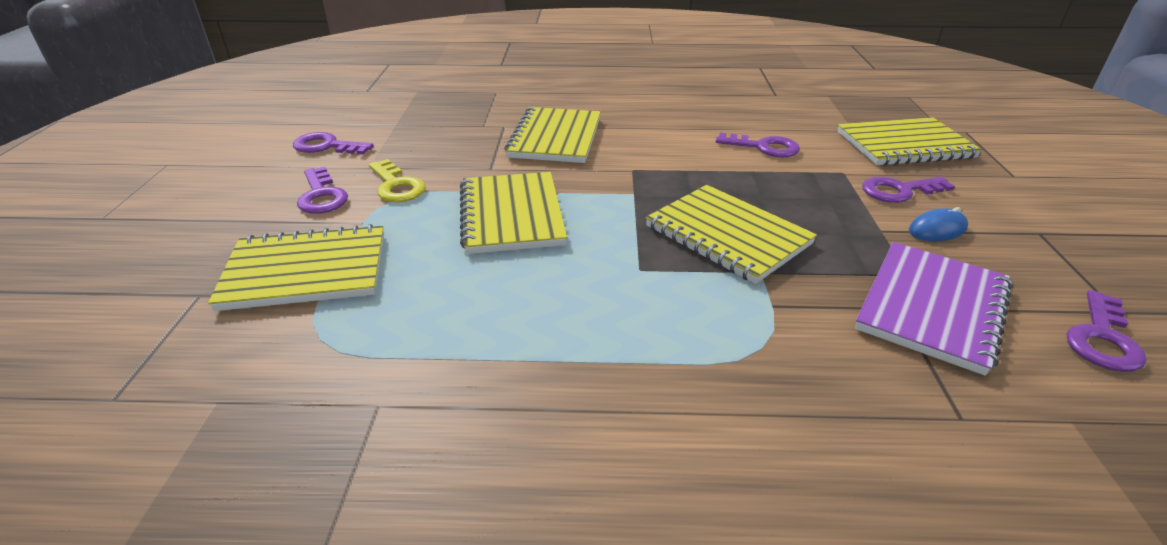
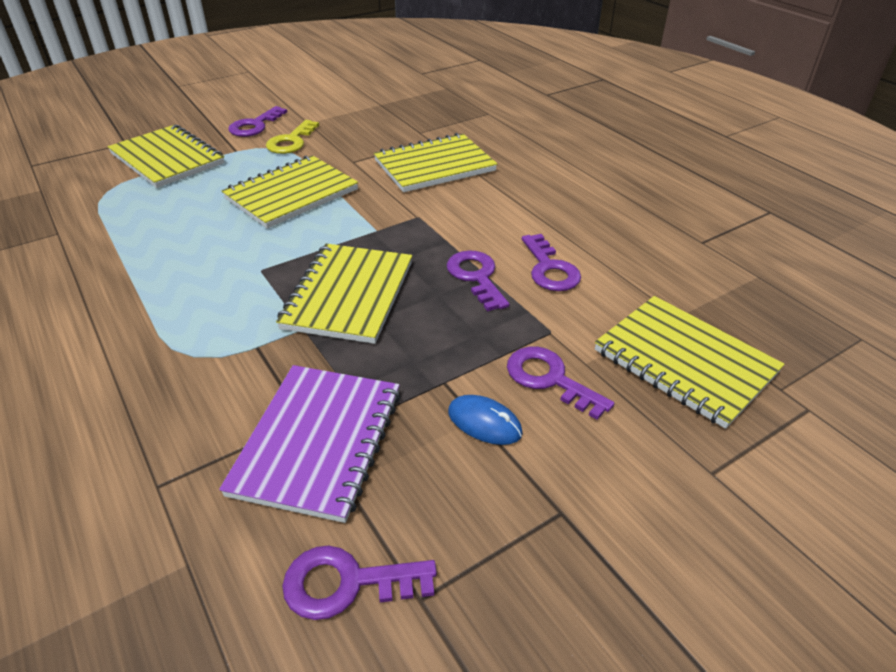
camera: 55 degrees right, 5 degrees up
(326, 146) = (320, 99): purple key -> purple key (476, 277)
(932, 307) = (318, 442): purple notebook -> purple notebook turned 75 degrees counterclockwise

